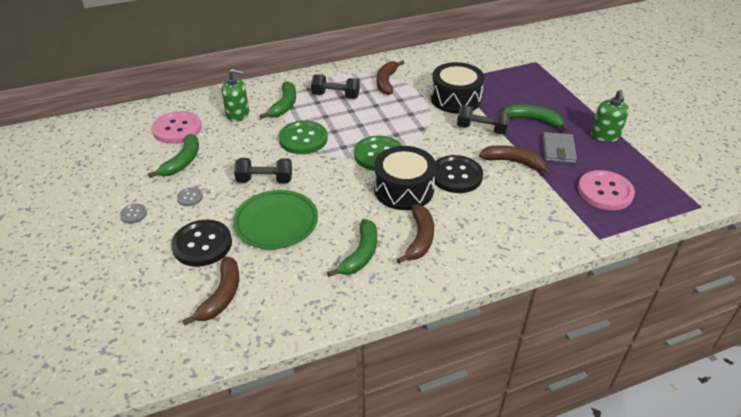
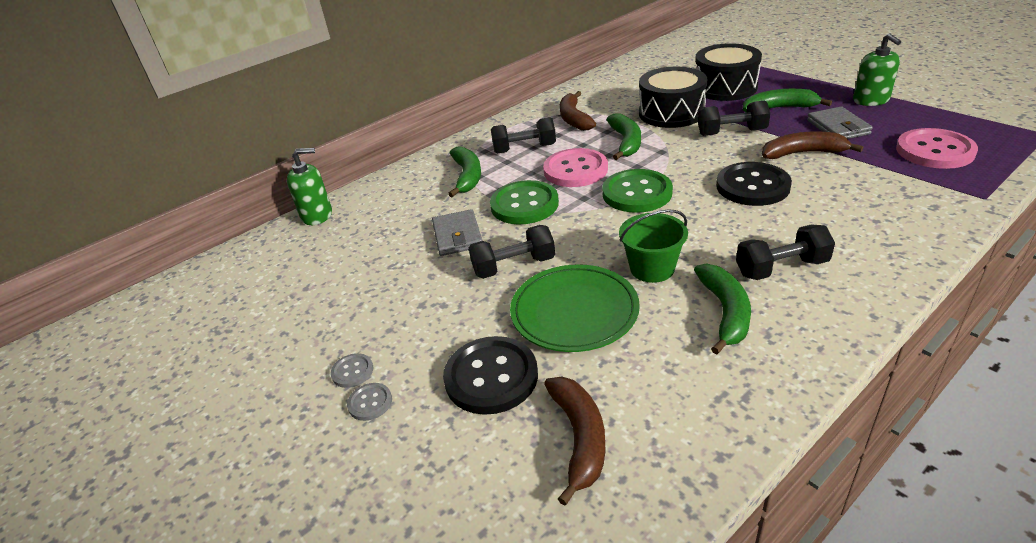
camera: 15 degrees left, 5 degrees down
(177, 129) = (339, 244): pink button -> pink button (575, 170)
(182, 162) = (377, 280): green banana -> green banana (626, 142)
(190, 197) = (423, 321): grey button -> grey button (370, 403)
(238, 114) = (413, 203): green soap dispenser -> green soap dispenser (317, 215)
(248, 147) = (457, 236): none -> grey wallet
(343, 211) = (652, 268): none -> green bucket
(403, 189) = (705, 220): black drum -> black drum (725, 87)
(419, 238) = (781, 268): brown banana -> black dumbbell

